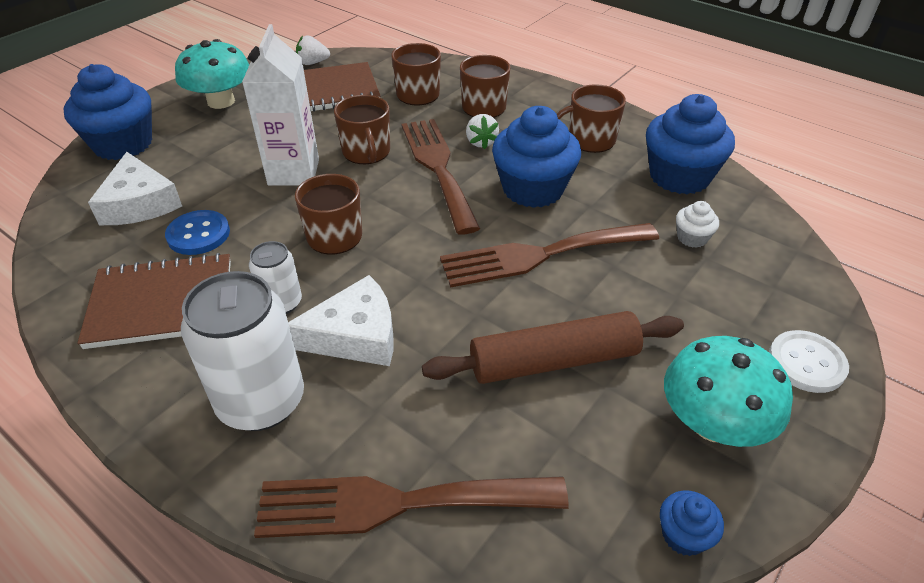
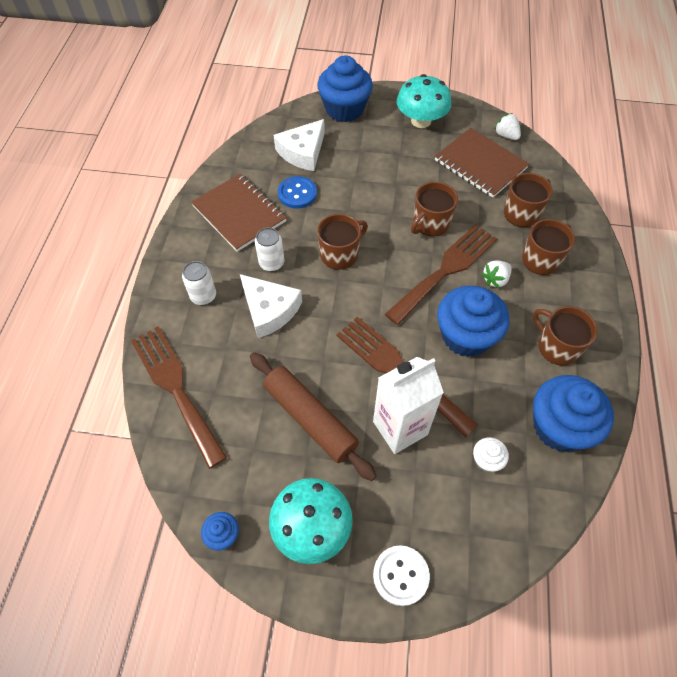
camera: 60 degrees right, 15 degrees up
(261, 401) = (203, 296): white can -> white can, size x0.53
(294, 172) = (381, 200): white carton -> white carton (400, 428)

